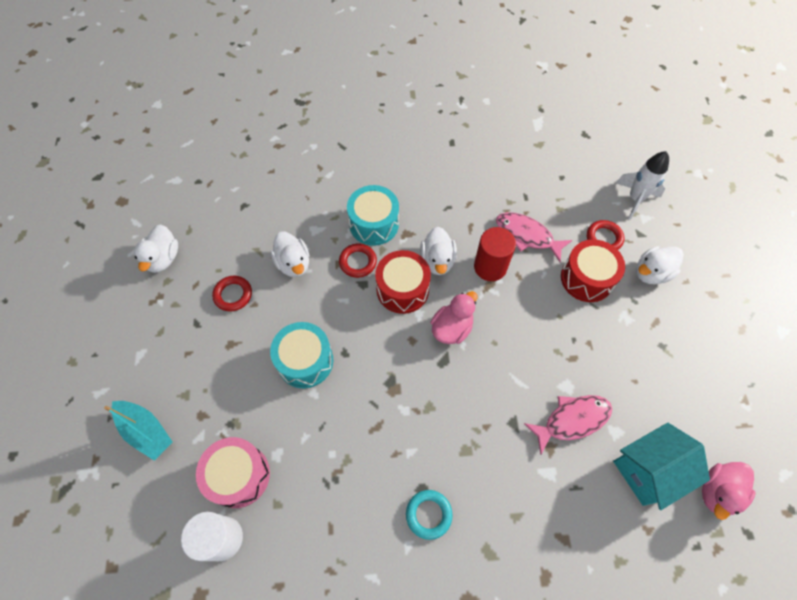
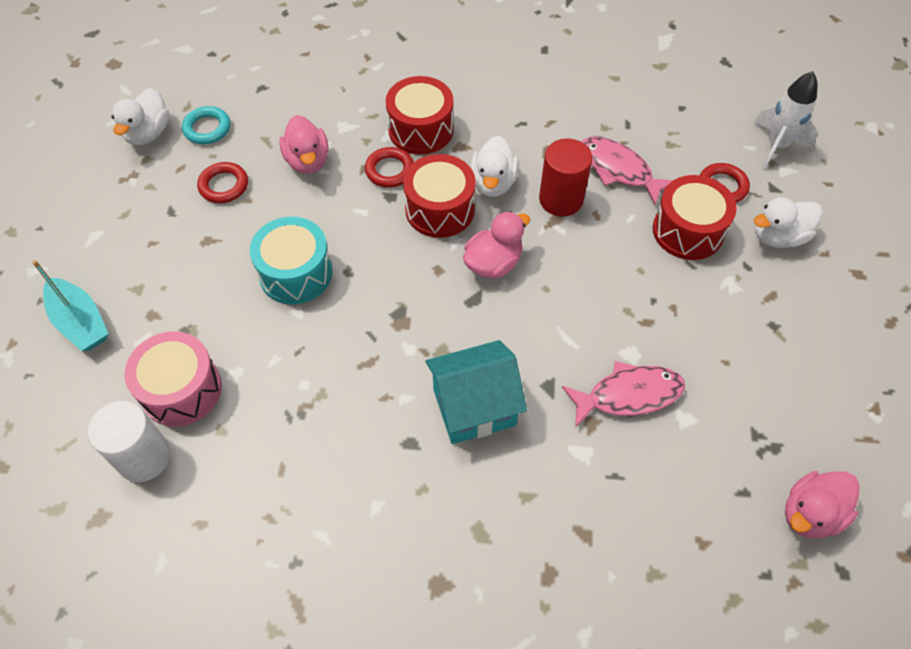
camera: 10 degrees right, 5 degrees down
(293, 263) = (307, 161): white duck -> pink duck
(374, 224) = (421, 130): turquoise drum -> red drum
(428, 514) = (411, 474): turquoise ring -> turquoise ring (207, 128)
(647, 471) = (718, 472): turquoise house -> turquoise house (474, 407)

